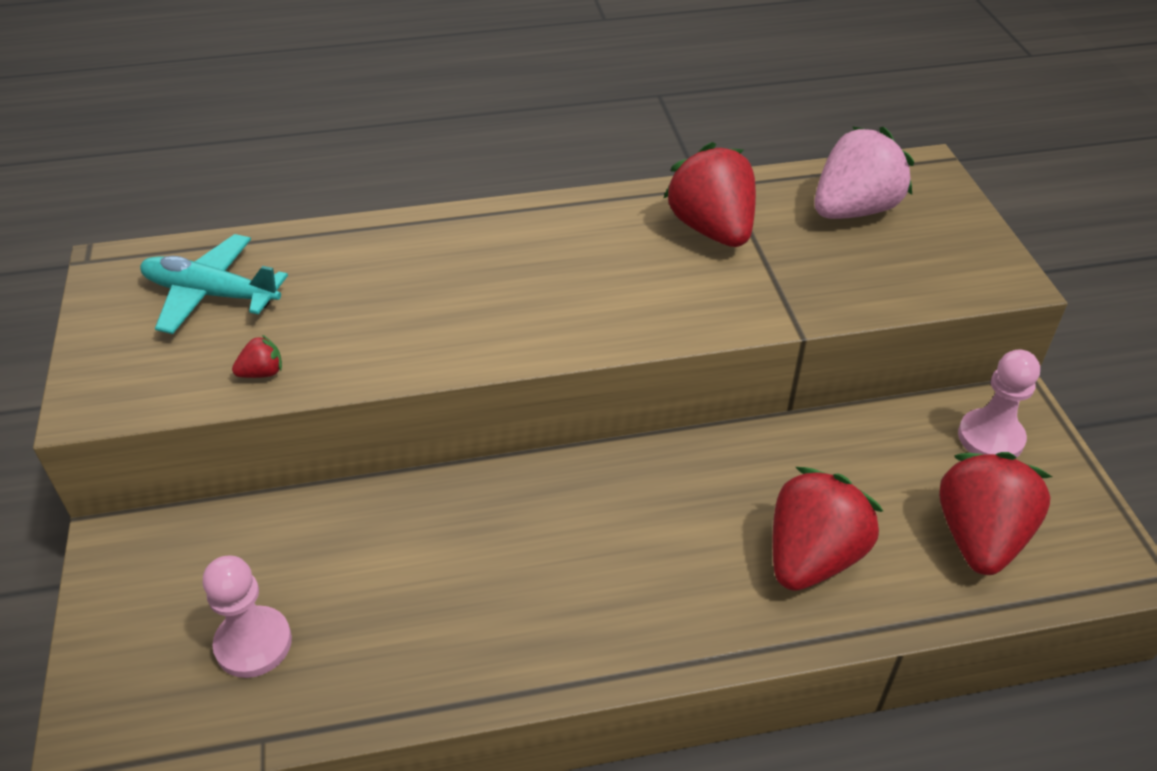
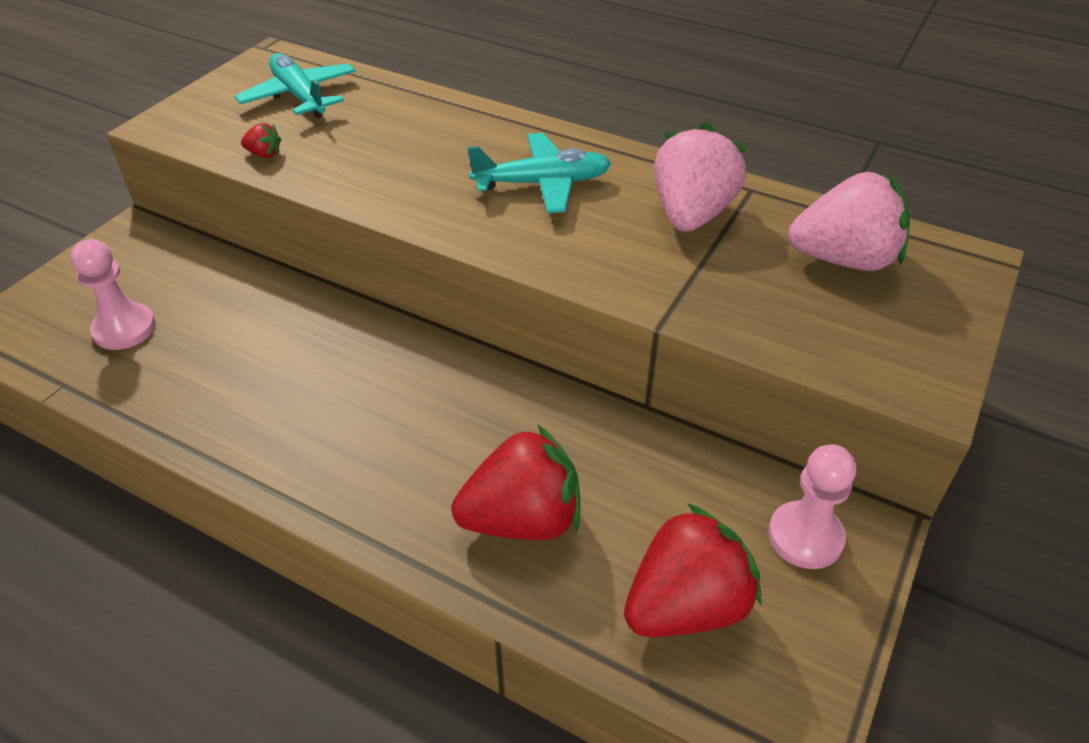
camera: 40 degrees right, 0 degrees up
(566, 263) = (543, 184): none -> turquoise plane
(712, 229) = (691, 214): red strawberry -> pink strawberry

